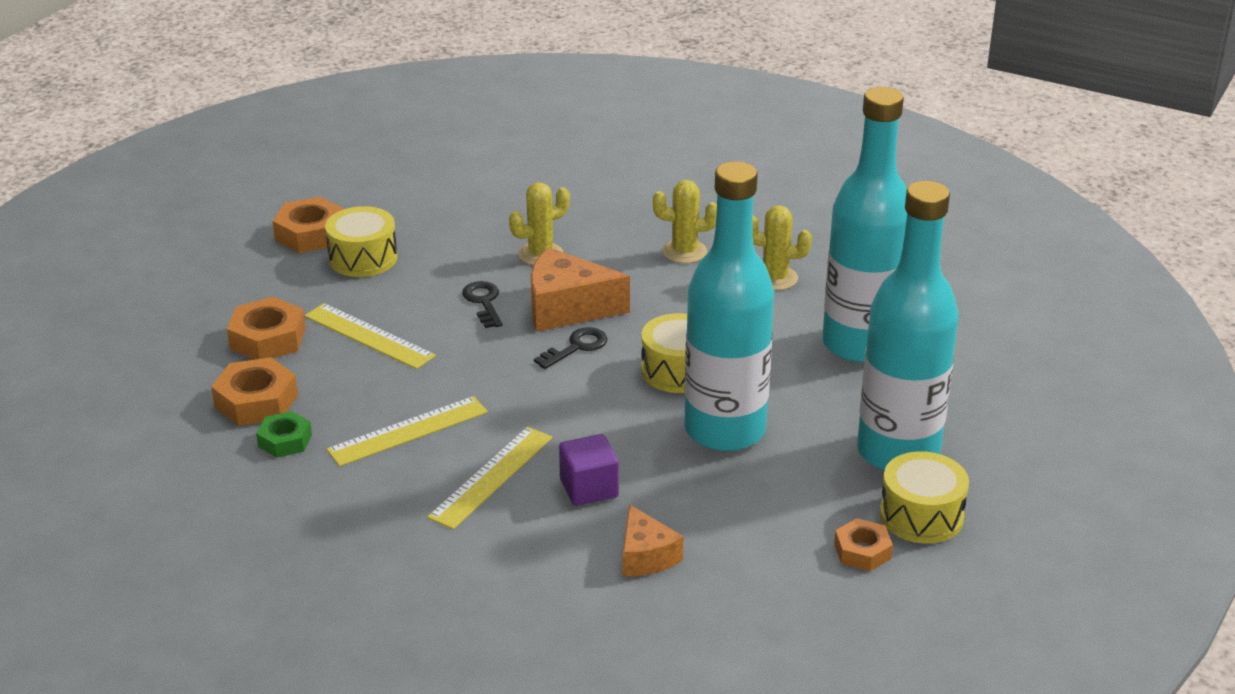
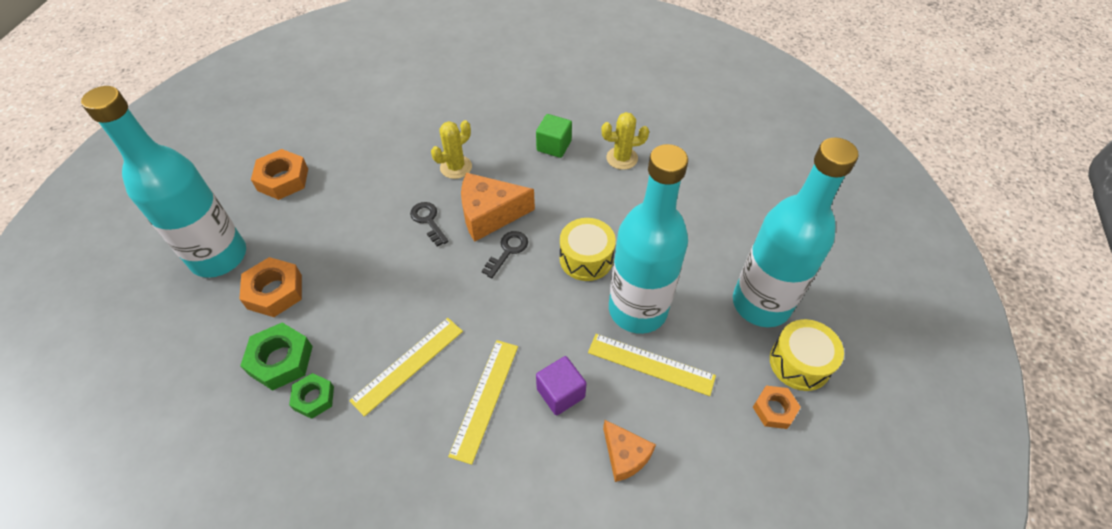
camera: 15 degrees left, 20 degrees up
(256, 401) = (281, 360): orange nut -> green nut
(363, 258) = (328, 196): yellow drum -> none
(369, 336) = (352, 272): yellow ruler -> yellow ruler (651, 364)
(684, 252) = (554, 146): yellow cactus -> green cube
(860, 344) = (698, 207): turquoise bottle -> turquoise bottle (219, 257)

